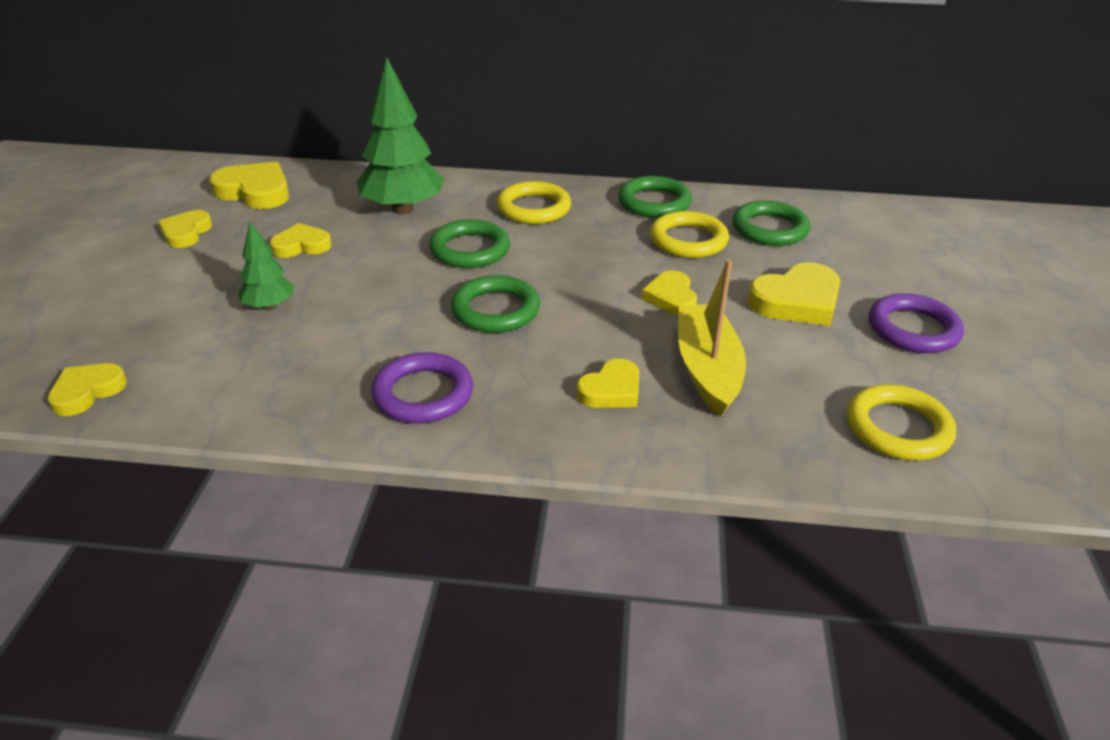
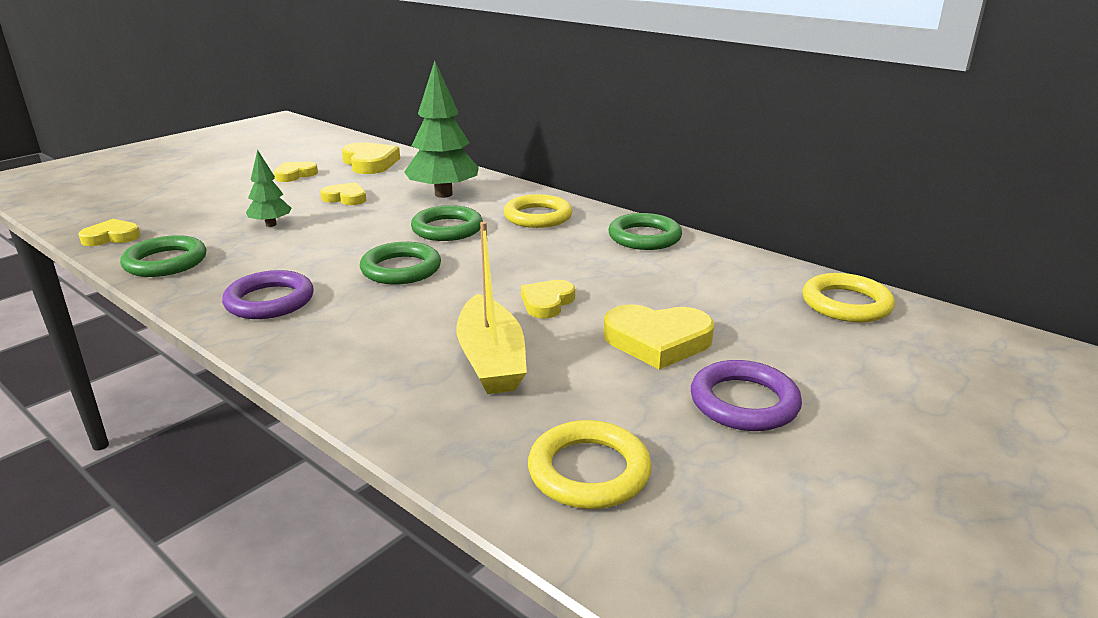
camera: 35 degrees right, 10 degrees down
(611, 390) = (393, 345): yellow heart -> none
(688, 240) = (630, 269): yellow ring -> yellow ring (846, 304)
(707, 369) = (491, 360): yellow boat -> yellow boat turned 135 degrees clockwise
(769, 229) = (723, 282): green ring -> green ring (165, 262)

